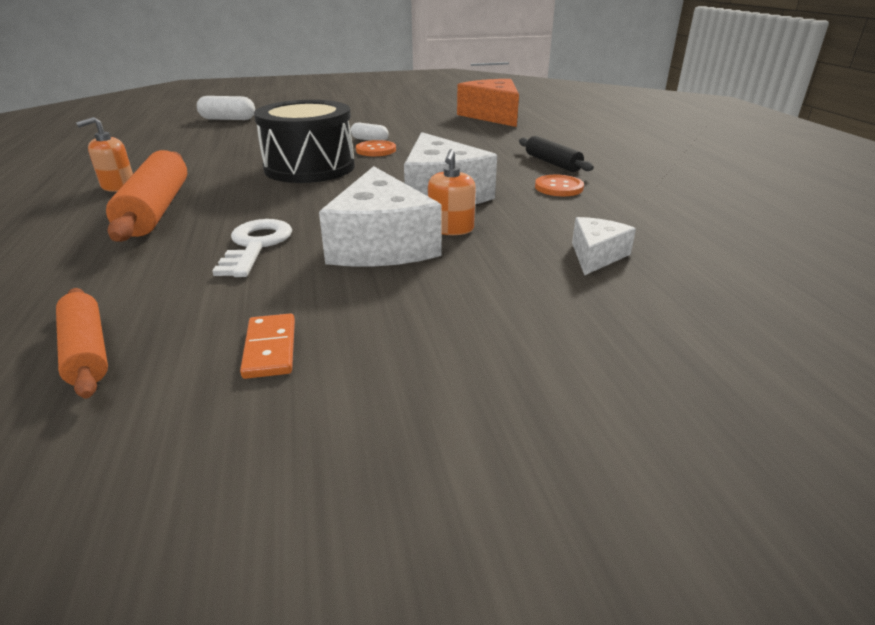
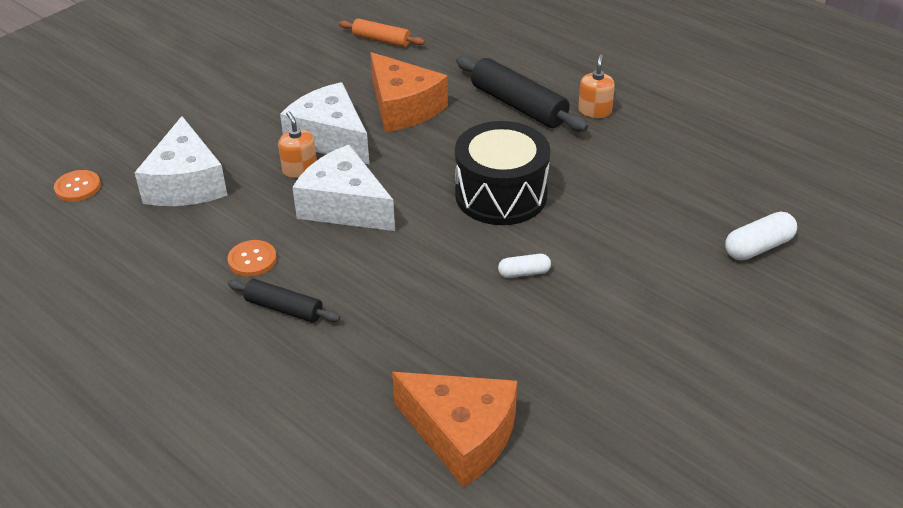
camera: 145 degrees right, 10 degrees up
(157, 209) = (518, 105): orange rolling pin -> black rolling pin
(256, 245) = (403, 107): white key -> orange cheese
(270, 348) = (309, 68): orange domino -> none
(376, 150) = (487, 253): orange button -> orange button (78, 187)
(596, 255) = (186, 183): white cheese -> white cheese, size x1.91

